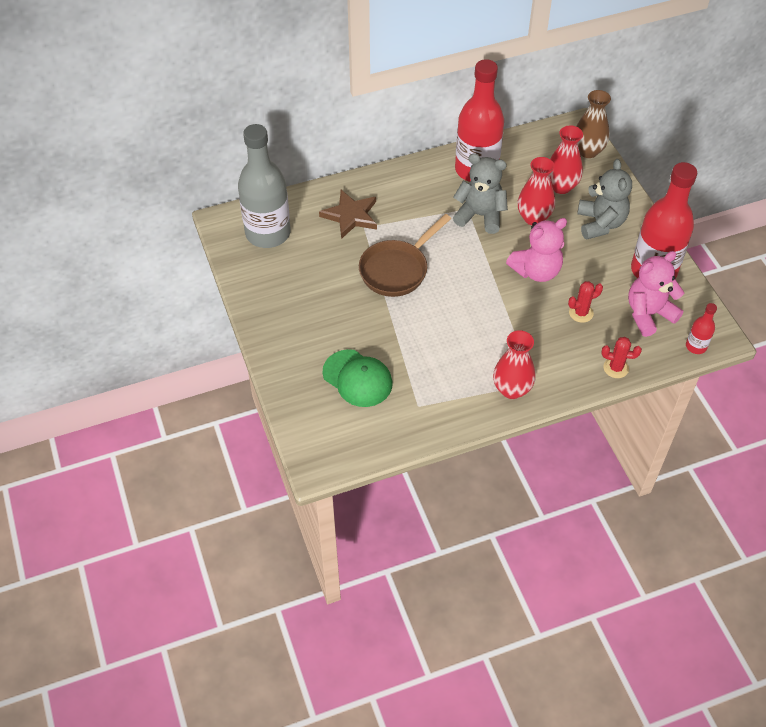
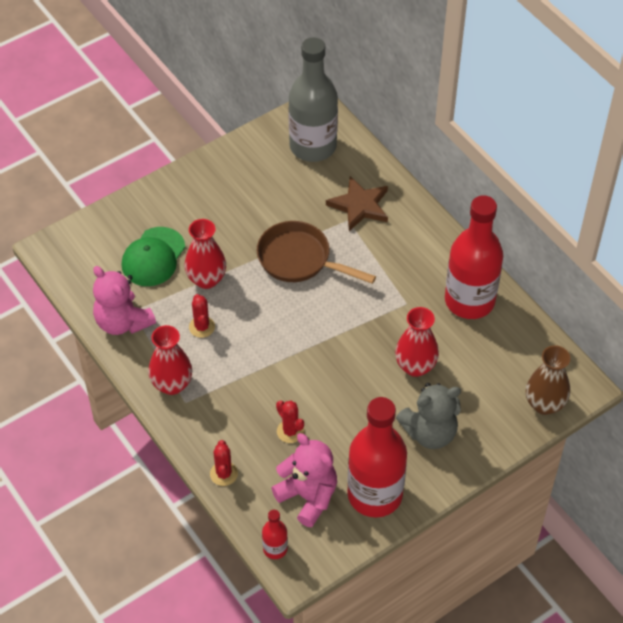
camera: 75 degrees right, 0 degrees up
(452, 355) = (202, 327): none -> red cactus
(480, 215) = (400, 316): grey teddy bear -> none
(536, 271) = (337, 381): pink teddy bear -> pink teddy bear (123, 322)
(561, 186) = (474, 385): red vase -> red vase (206, 279)

